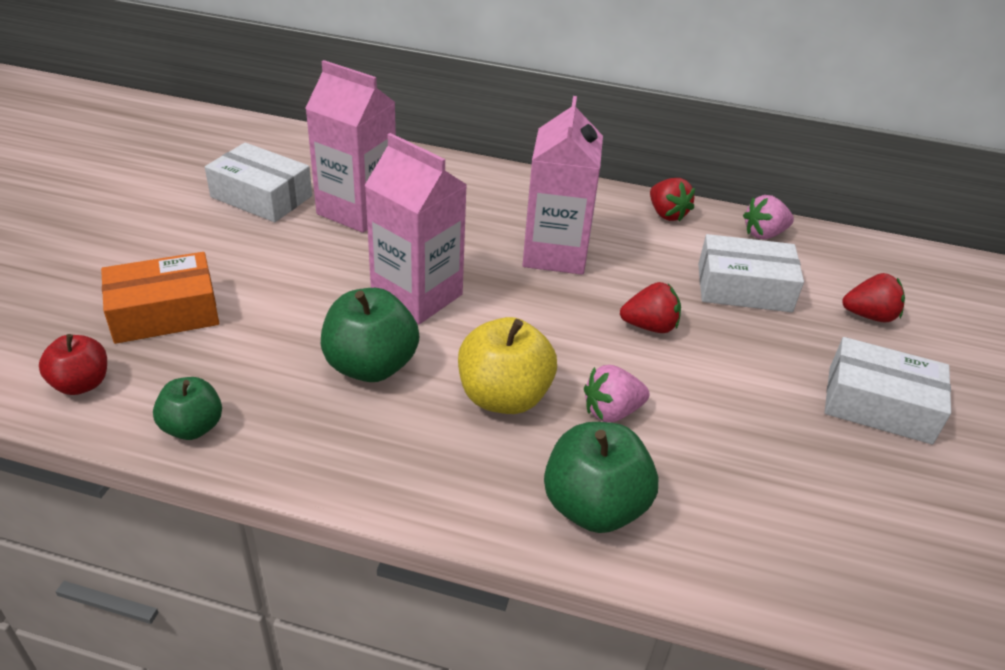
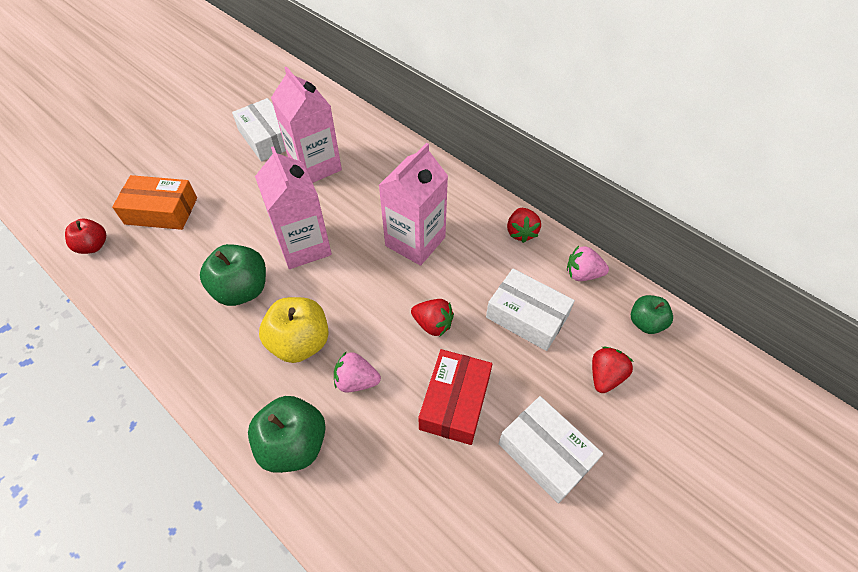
camera: 30 degrees right, 15 degrees up
(193, 427) = (125, 296): green apple -> green apple (645, 323)
(743, 392) = (455, 402): none -> red box
(869, 316) = (605, 376): red strawberry -> red strawberry turned 90 degrees counterclockwise

